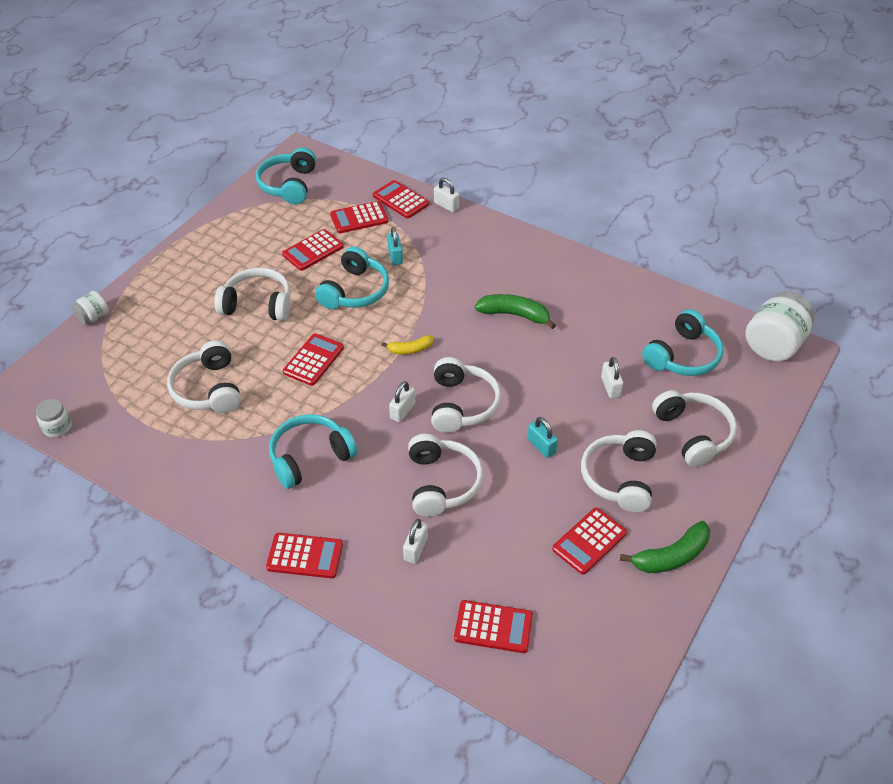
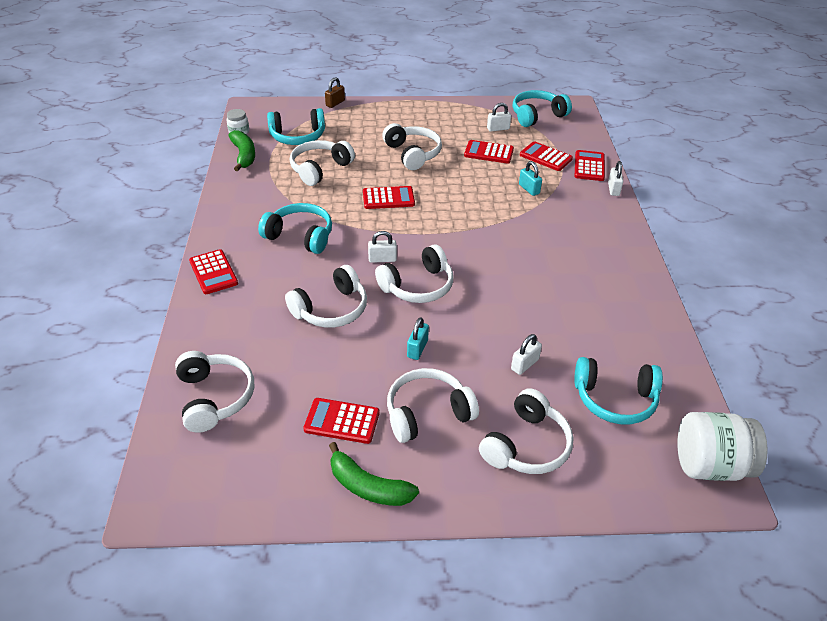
camera: 55 degrees right, 5 degrees down
(93, 317) = (335, 103): white jar -> brown padlock
(355, 291) = (472, 187): turquoise headphones -> turquoise headphones (298, 136)
(395, 256) = (529, 189): turquoise padlock -> turquoise padlock turned 75 degrees counterclockwise
(410, 349) = (445, 236): yellow banana -> none
(416, 549) = (259, 323): white padlock -> white padlock (498, 128)
(493, 627) = (214, 397): red calculator -> white headphones
(514, 315) = (542, 274): green banana -> green banana (244, 155)

